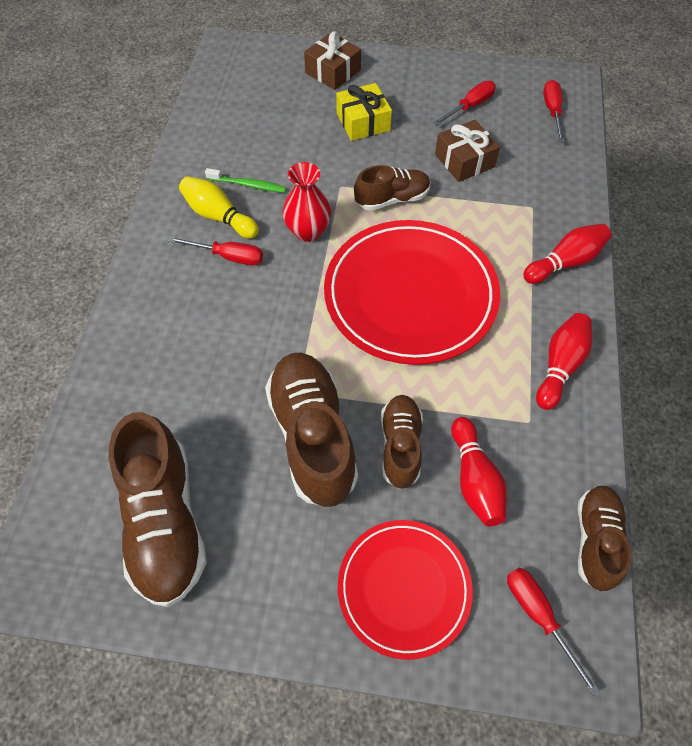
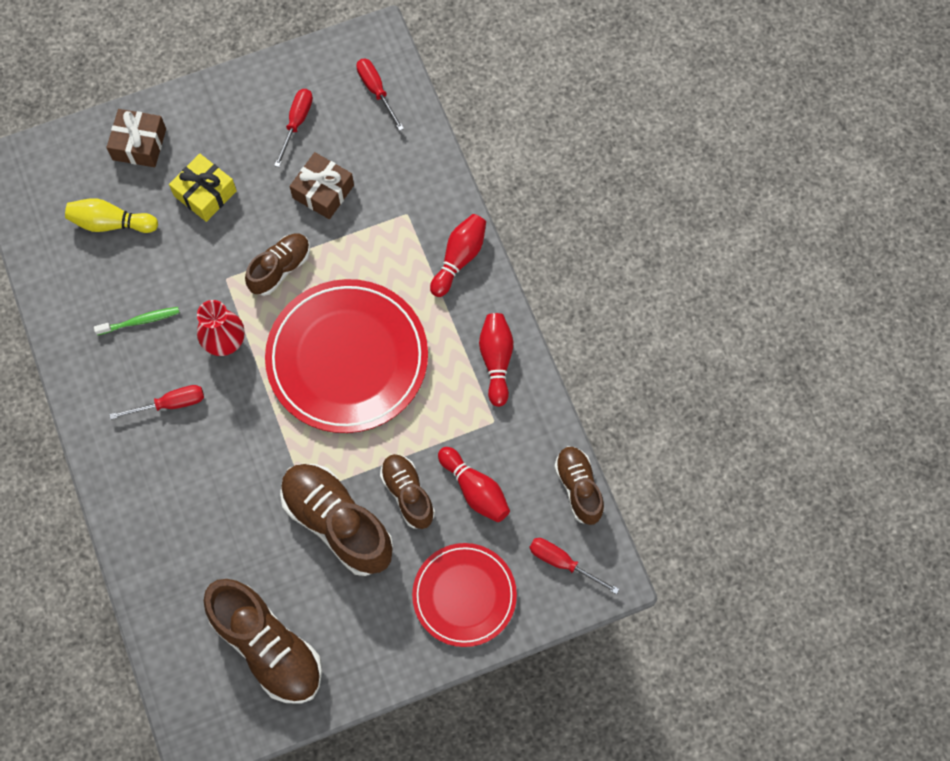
camera: 30 degrees left, 10 degrees up
(219, 216) = (135, 368): yellow bowling pin -> yellow bowling pin (111, 223)

